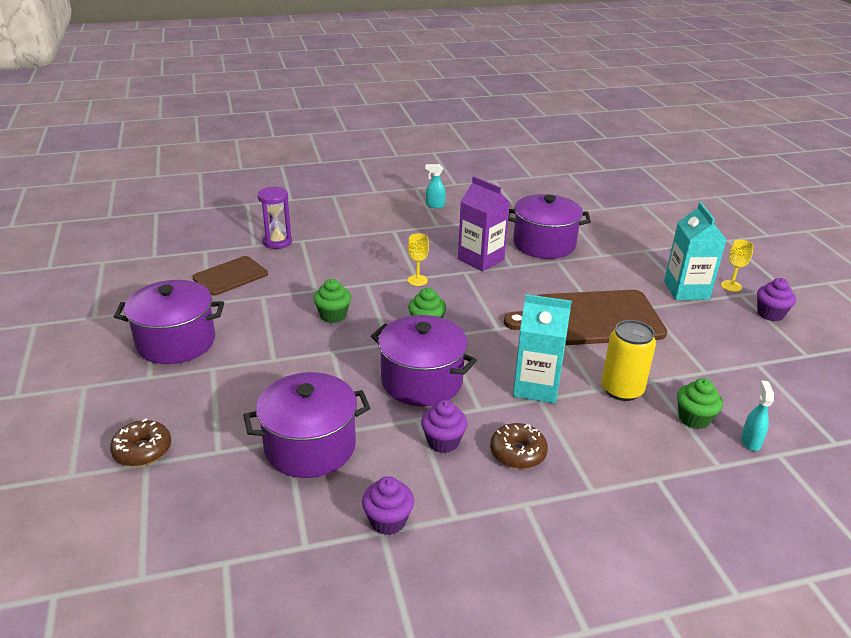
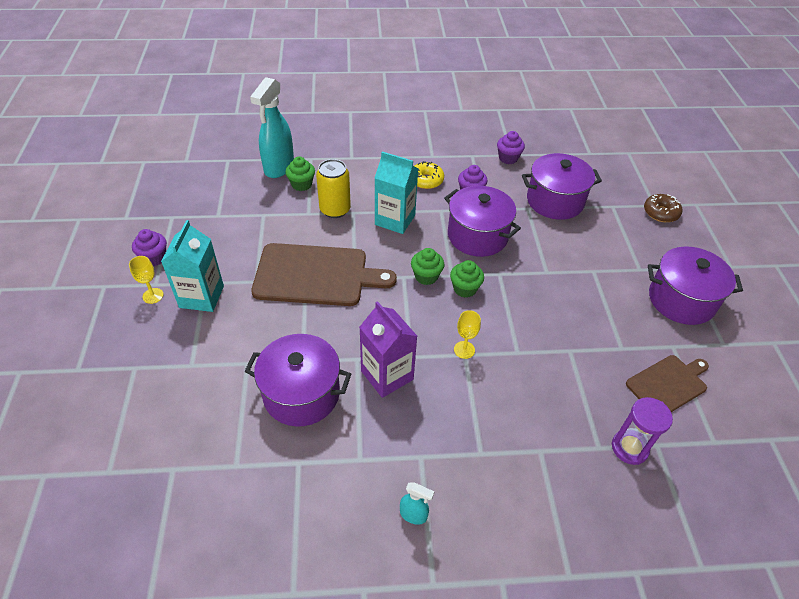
camera: 170 degrees left, 15 degrees up
(333, 315) = (549, 312): green cupcake -> green cupcake (426, 276)
(518, 453) = (426, 180): brown donut -> yellow donut
(750, 441) = (279, 167): turquoise spray bottle -> turquoise spray bottle, size x2.22

